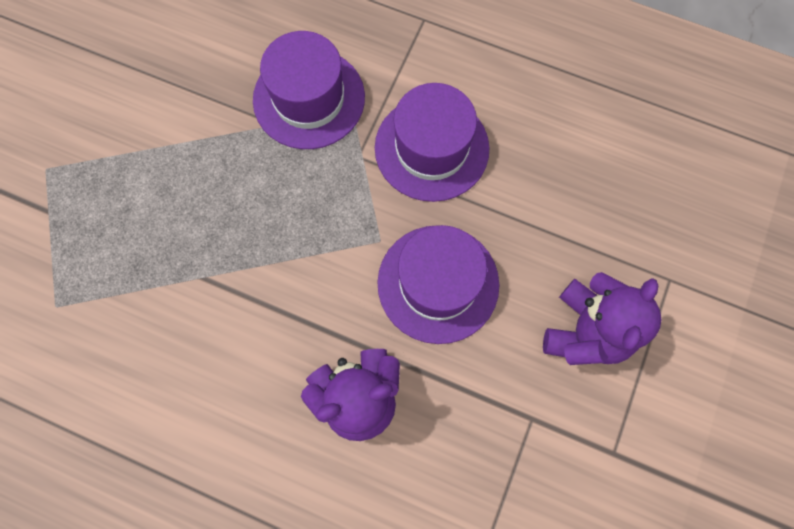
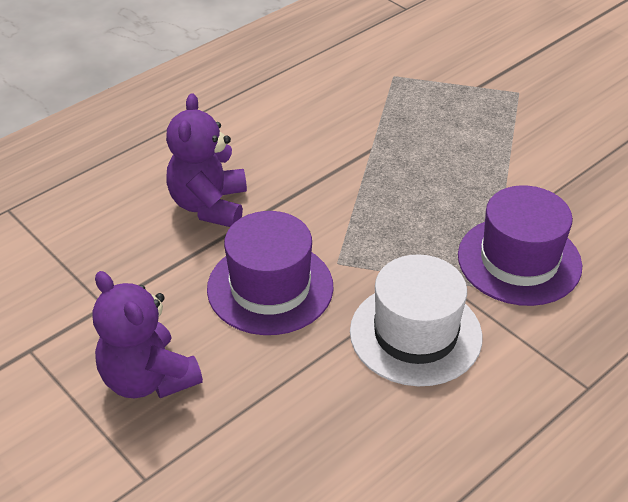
camera: 115 degrees right, 30 degrees down
(431, 148) = (415, 334): purple hat -> white hat

